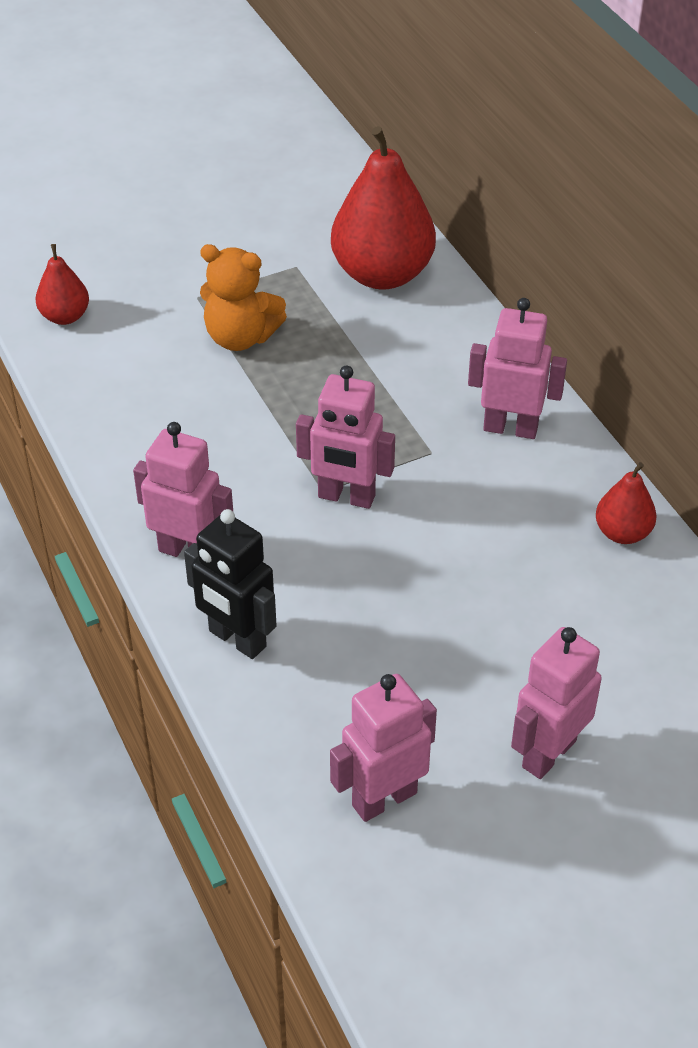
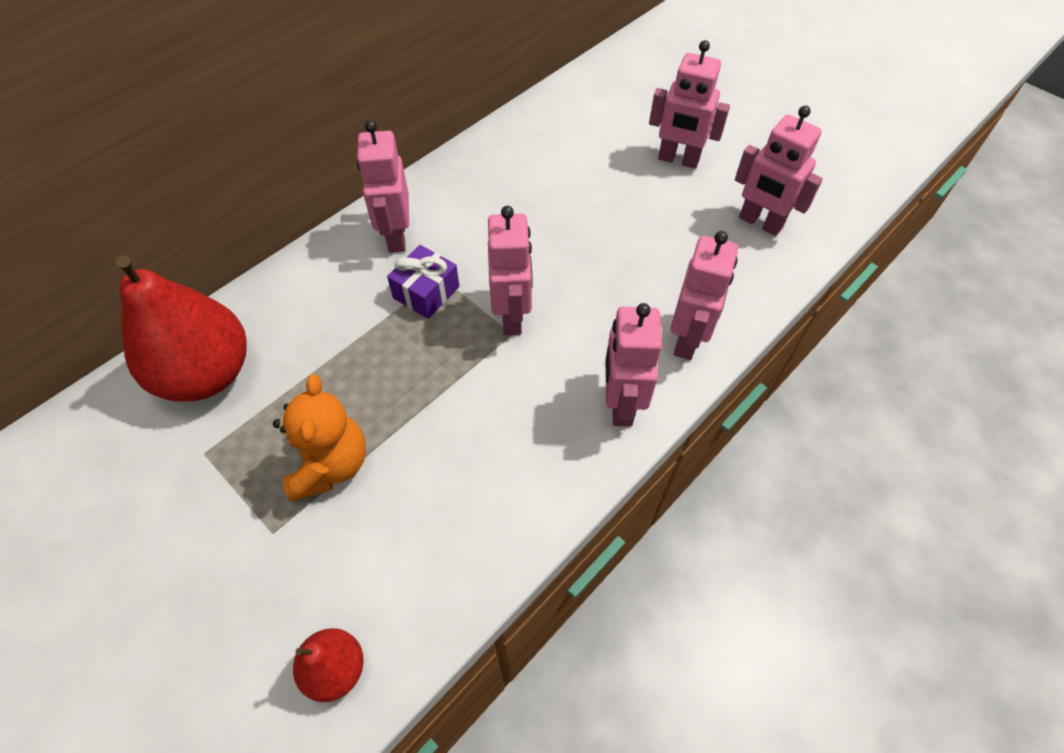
camera: 110 degrees left, 10 degrees up
(237, 639) = (687, 340): black robot -> pink robot
(414, 436) = (426, 292): none -> purple gift
(622, 533) = (481, 160): red pear -> none

